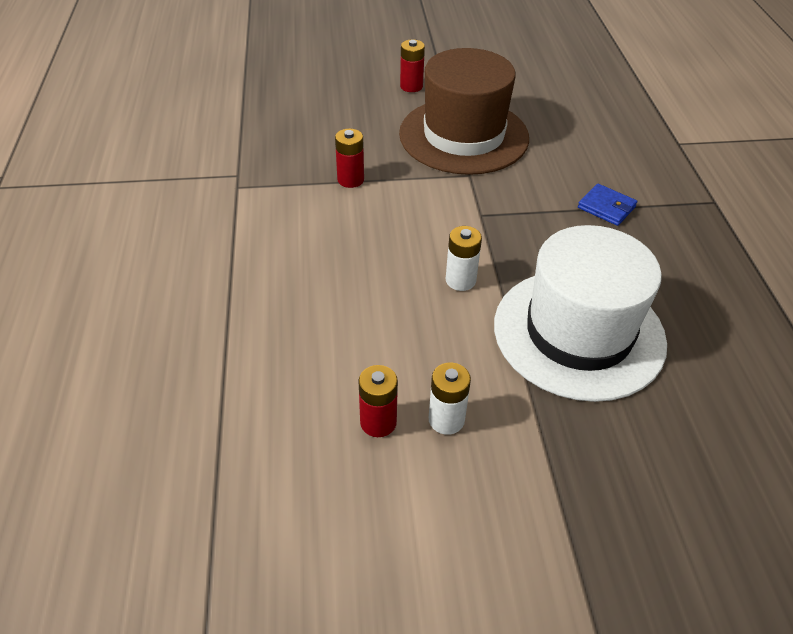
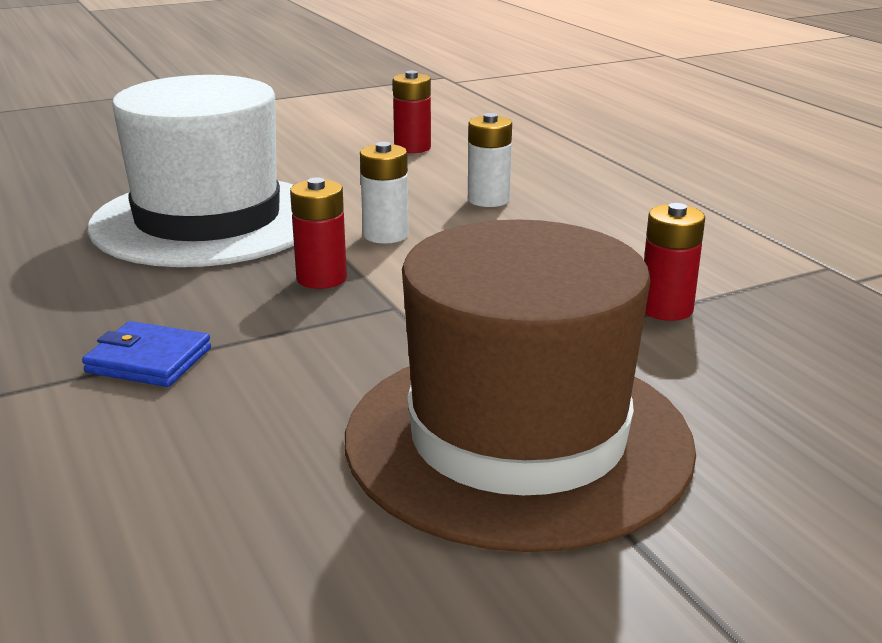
camera: 160 degrees right, 20 degrees down
(411, 86) = (789, 562): red battery -> red battery (321, 278)
(446, 420) = (347, 157): white battery -> white battery (488, 200)

